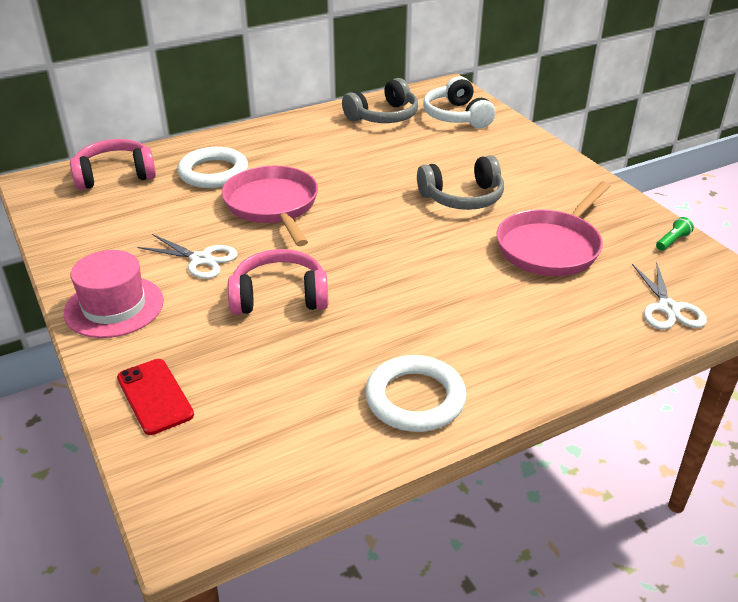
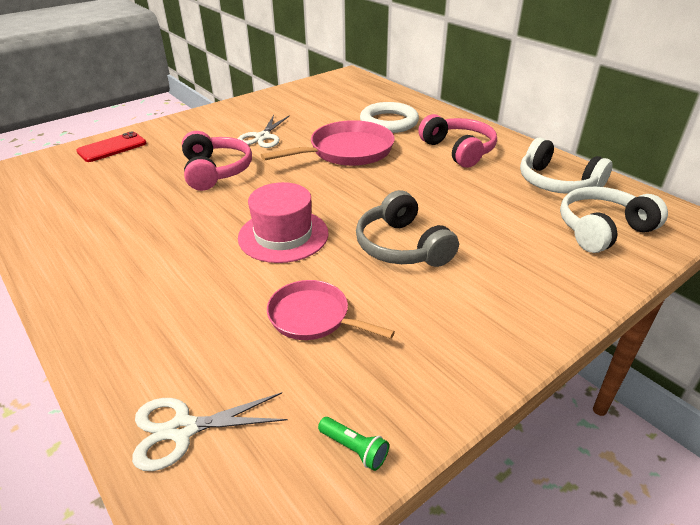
camera: 80 degrees right, 0 degrees up
(114, 306) = (206, 121): pink hat -> pink hat (283, 235)
(115, 175) = (367, 93): pink headphones -> pink headphones (458, 150)
(383, 116) = (557, 183): grey headphones -> white headphones
(415, 398) = (75, 243): white ring -> none
(551, 247) = (313, 317): pink pan -> pink pan, size x0.63

